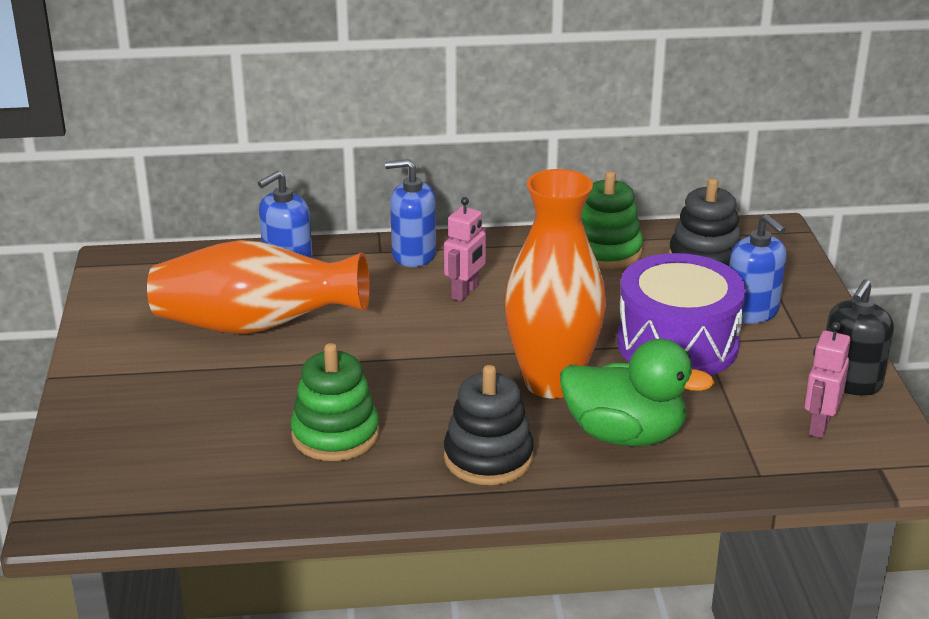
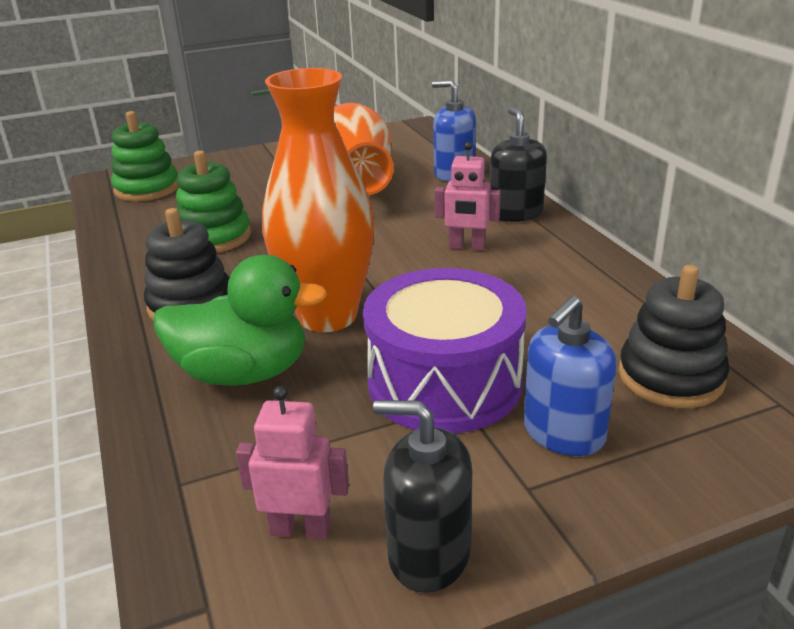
camera: 75 degrees right, 0 degrees up
(413, 255) = (515, 213): blue soap dispenser -> black soap dispenser
(605, 251) = (619, 305): green stacking toy -> green stacking toy (147, 189)
(625, 435) = (243, 373): green duck -> green duck turned 90 degrees counterclockwise

